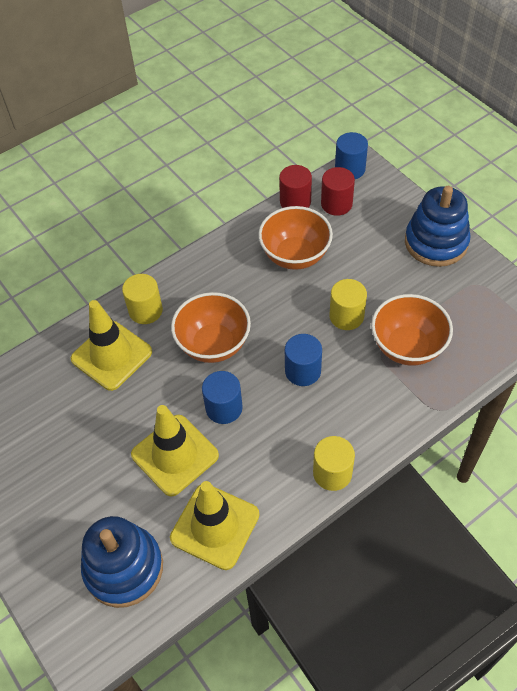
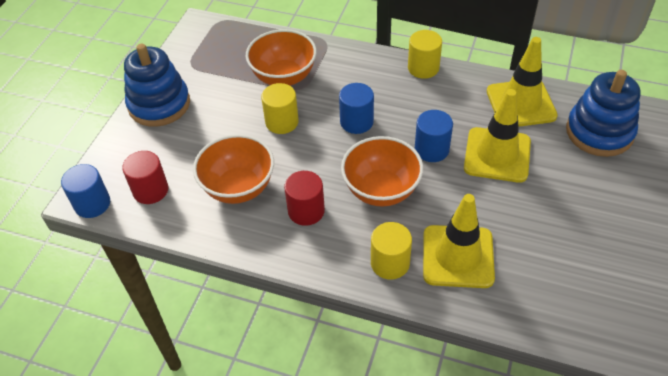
camera: 125 degrees left, 5 degrees down
(295, 202) = (166, 224): red cylinder -> red cylinder (306, 211)

